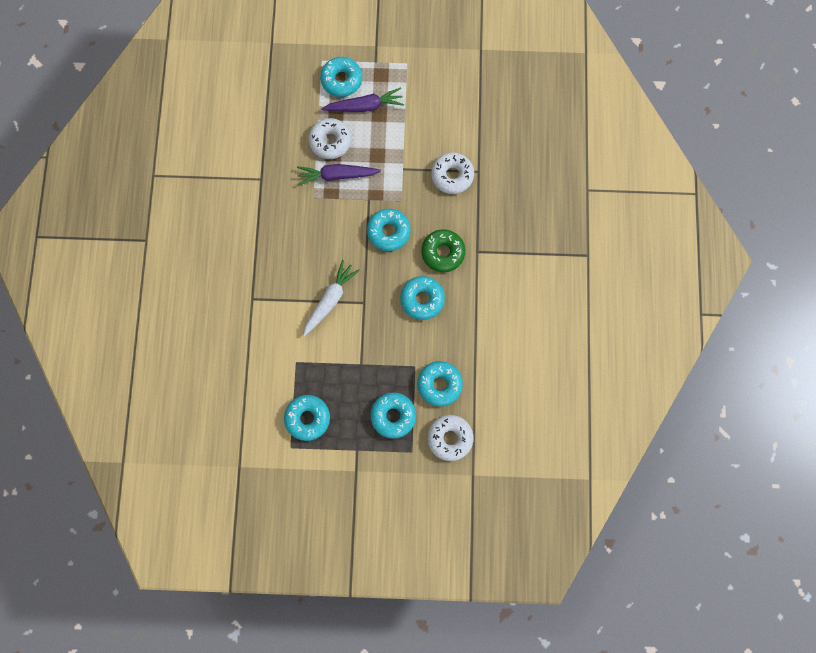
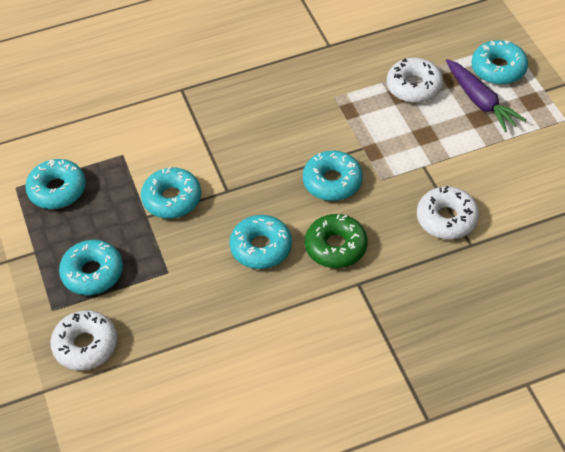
camera: 70 degrees right, 25 degrees down
(330, 300) = (214, 158): white carrot -> none
(337, 175) = (375, 108): purple carrot -> none
(439, 384) = (154, 307): turquoise donut -> turquoise donut (172, 199)

